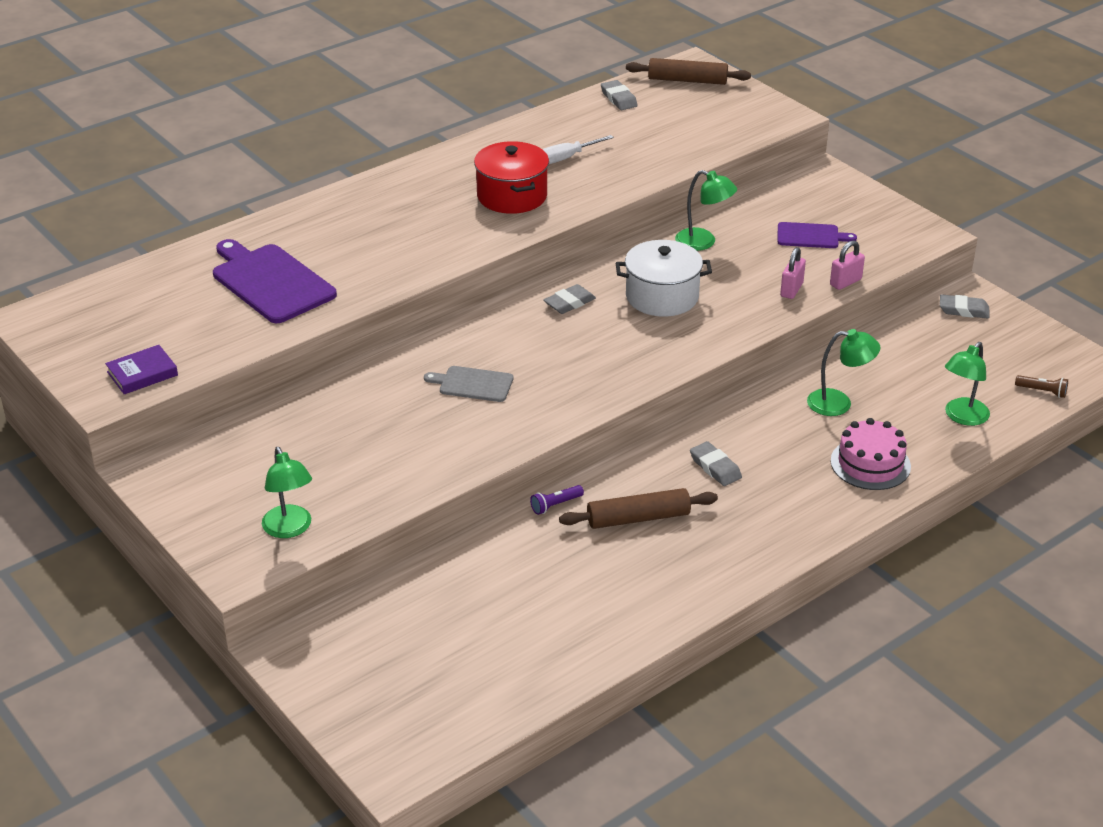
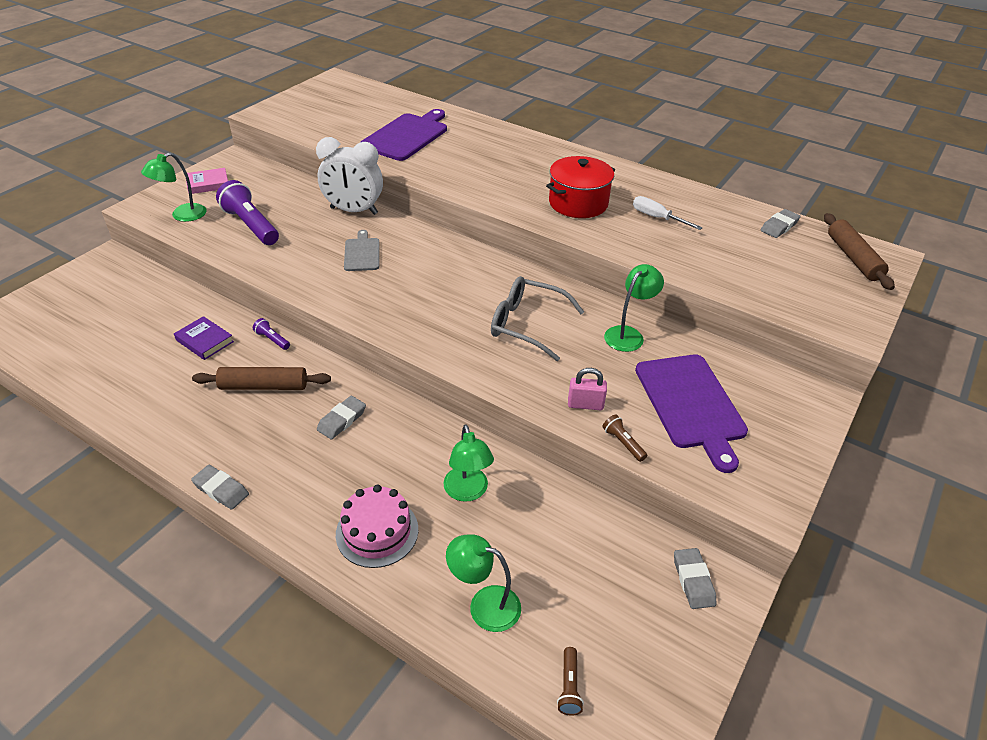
camera: 70 degrees right, 5 degrees up
(142, 373) = (289, 118): purple book -> purple book (204, 341)
(211, 501) = (208, 184): none -> pink book
(355, 467) = (251, 225): none -> purple flashlight
(370, 378) = (354, 211): none -> white clock
(569, 303) = (490, 277): grey eraser -> grey eraser (221, 490)
(638, 518) = (264, 386): brown rolling pin -> brown rolling pin turned 60 degrees counterclockwise
(662, 297) = (526, 324): white pot -> grey glasses
(703, 242) = (628, 334): green lamp -> green lamp turned 150 degrees counterclockwise
(810, 236) = (691, 404): purple cutting board -> purple cutting board, size x1.82
(845, 282) = (623, 443): pink padlock -> brown flashlight

